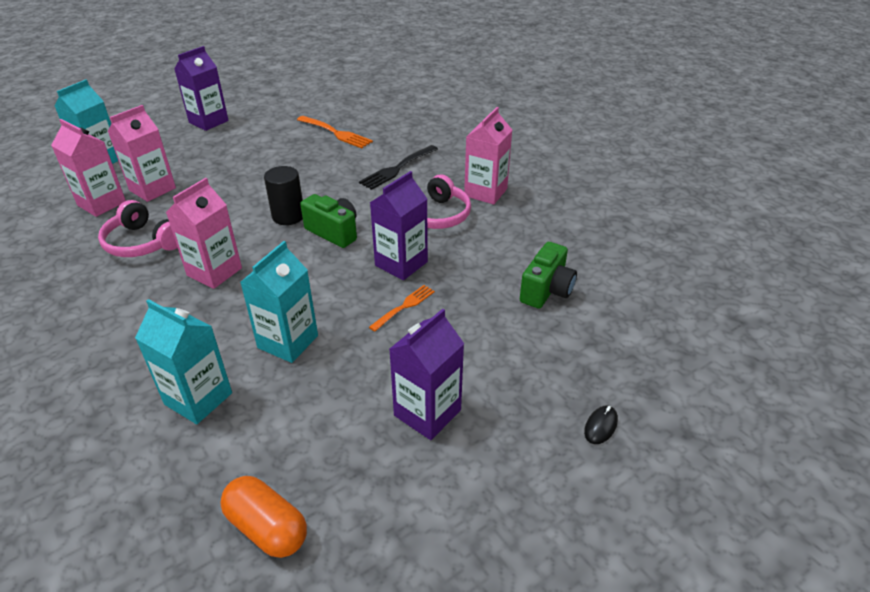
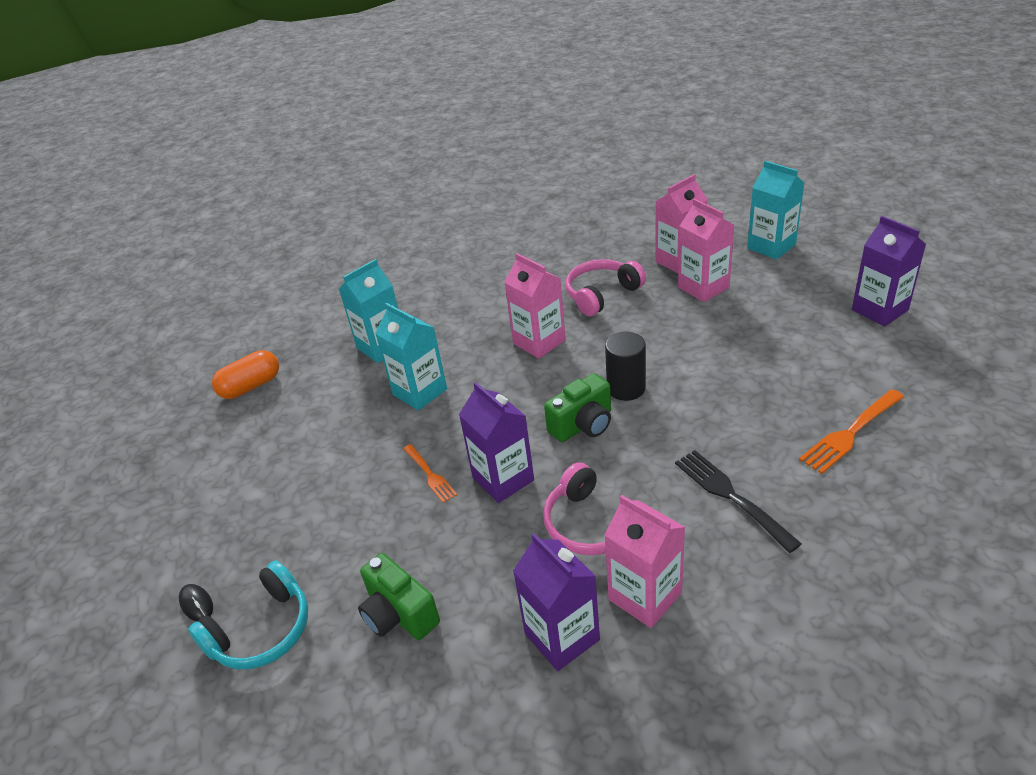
camera: 110 degrees right, 0 degrees up
(427, 413) = (289, 477): purple carton -> purple carton (562, 637)
(600, 365) = (262, 631): none -> turquoise headphones

